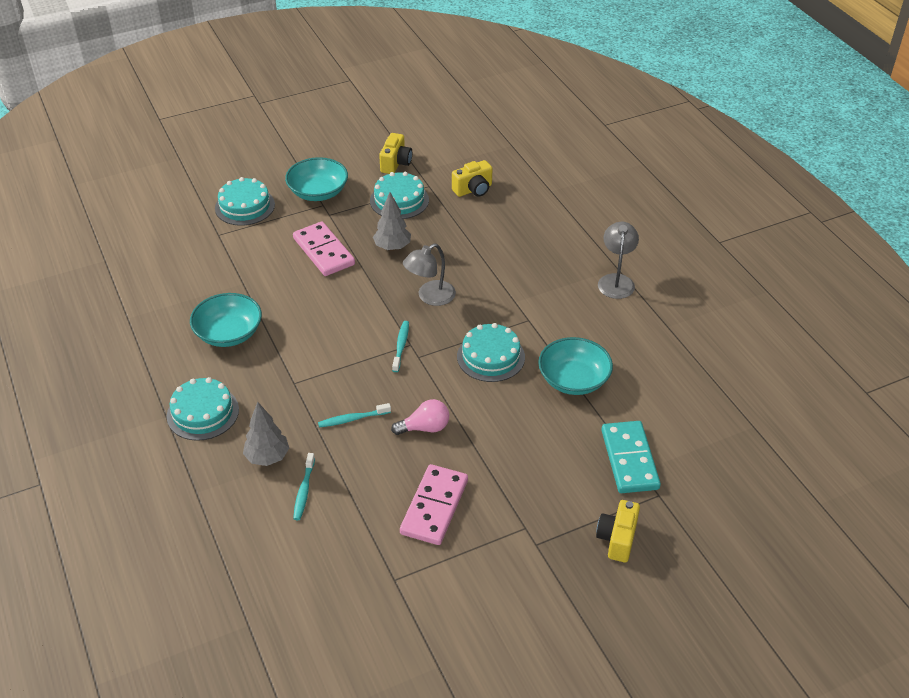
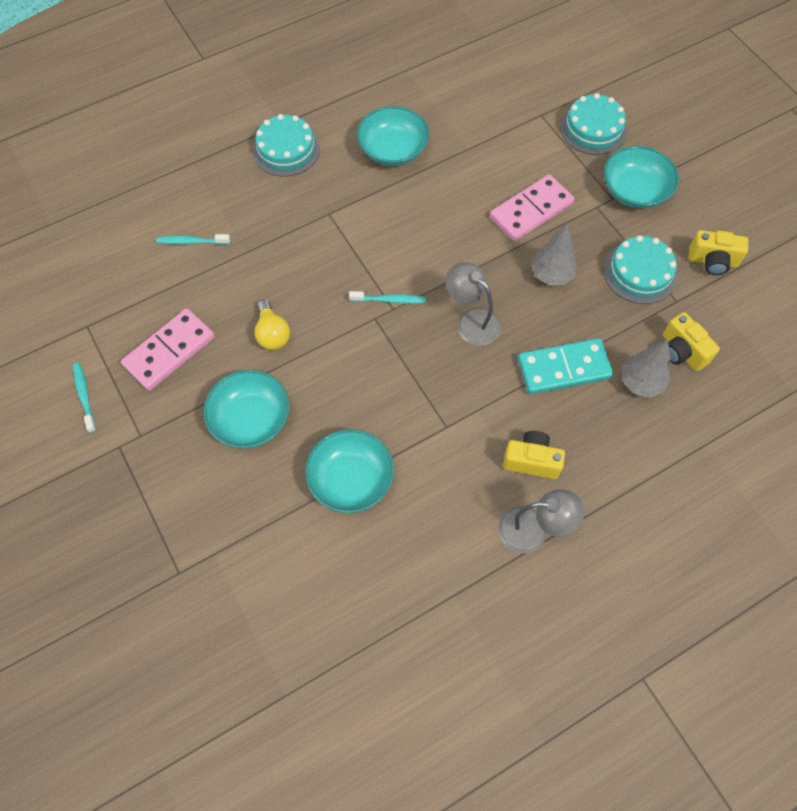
camera: 85 degrees right, 20 degrees up
(267, 457) = (232, 207): grey tree -> grey tree (641, 382)
(352, 419) = (282, 269): turquoise toothbrush -> turquoise toothbrush (84, 396)
(425, 428) = (272, 334): pink light bulb -> yellow light bulb
(434, 507) = (169, 351): pink domino -> pink domino turned 60 degrees counterclockwise
(491, 357) = (381, 389): turquoise cake -> none
(513, 444) = (251, 419): none -> turquoise bowl
(617, 539) = (121, 526): yellow camera -> yellow camera (531, 461)
(629, 459) = (230, 541): turquoise domino -> turquoise domino (564, 368)

